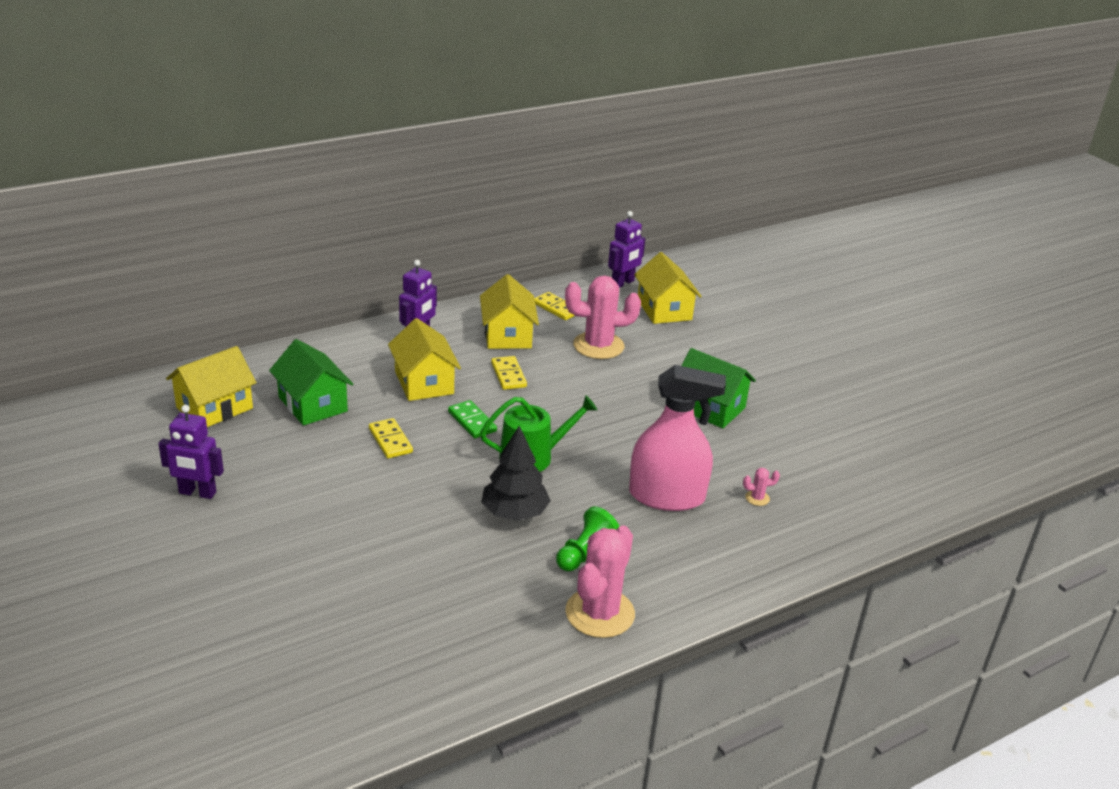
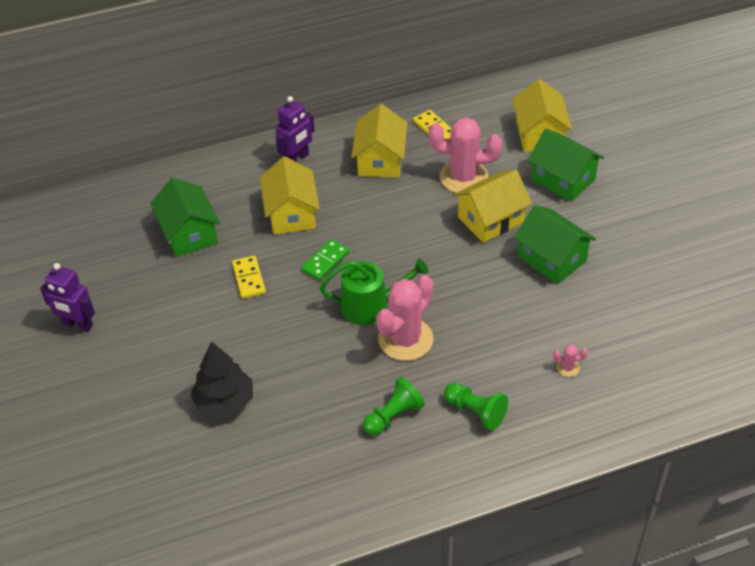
camera: 15 degrees right, 15 degrees up
(214, 408) = (105, 233): yellow house -> yellow house (491, 219)
(472, 421) = (325, 261): green domino -> green domino turned 60 degrees clockwise
(508, 375) = (370, 209): yellow domino -> none
(514, 513) = (341, 367): black tree -> black tree (224, 401)
(600, 613) = (390, 481): pink cactus -> pink cactus (405, 339)
(623, 283) = (507, 99): purple robot -> none
(666, 496) = (483, 359): pink spray bottle -> none
(673, 543) = (475, 412): none -> green pawn
(699, 344) = (563, 179): none -> green house

